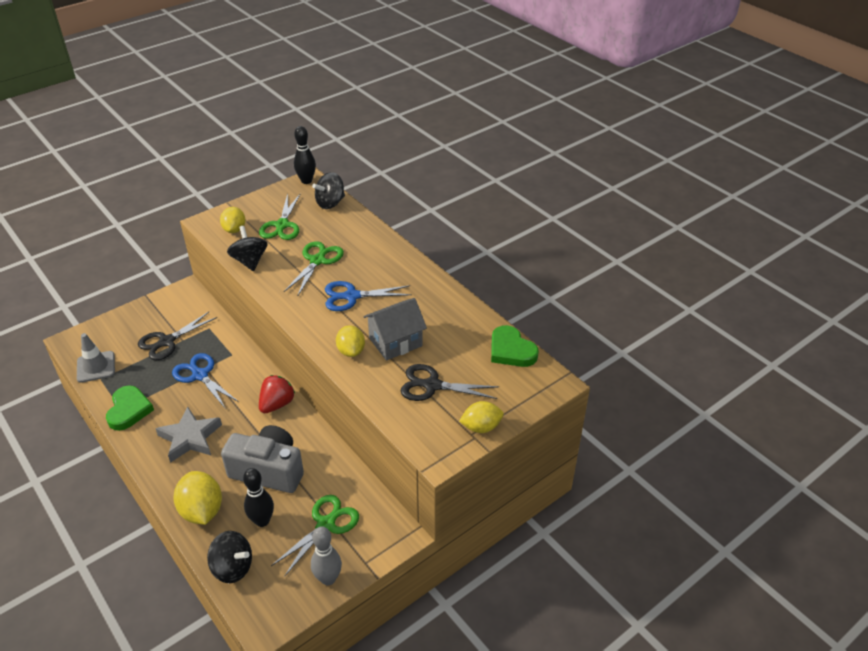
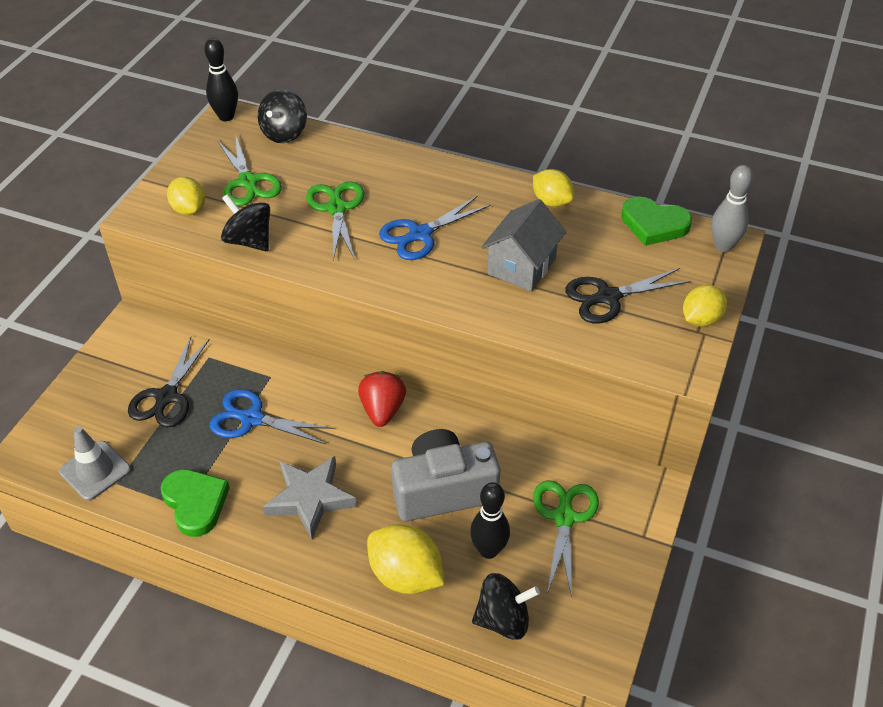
camera: 30 degrees left, 5 degrees up
(328, 578) = (620, 574): grey bowling pin -> grey bowling pin (723, 246)
(351, 351) = (481, 297): yellow lemon -> yellow lemon (551, 201)

